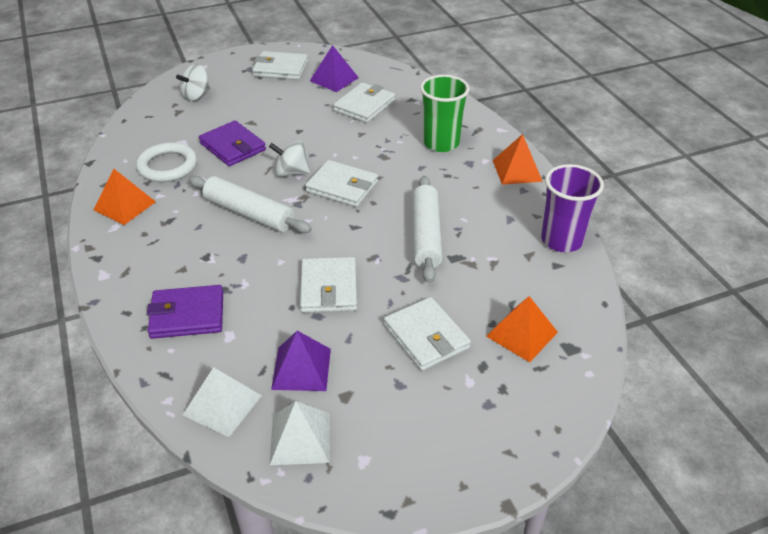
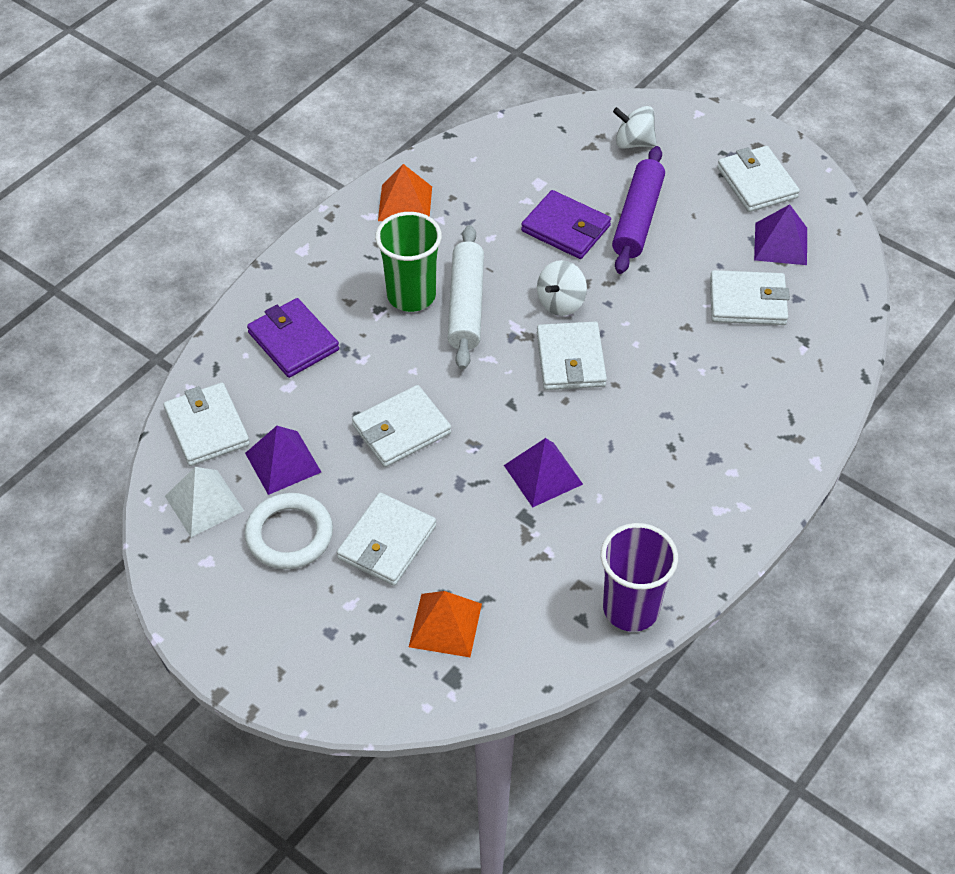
camera: 60 degrees right, 10 degrees up
(167, 166) = (490, 197): white ring -> white ring (289, 534)
(222, 405) = (207, 427): white pyramid -> white wallet
(233, 147) = (566, 228): purple wallet -> purple wallet turned 75 degrees counterclockwise
(257, 117) = (637, 218): none -> purple rolling pin
(291, 172) = (561, 302): white spinning top -> white spinning top turned 120 degrees counterclockwise
(426, 235) = (543, 474): white rolling pin -> purple pyramid
(441, 143) = (732, 413): green cup -> green cup (411, 295)
(517, 170) = (737, 513): orange pyramid -> none

